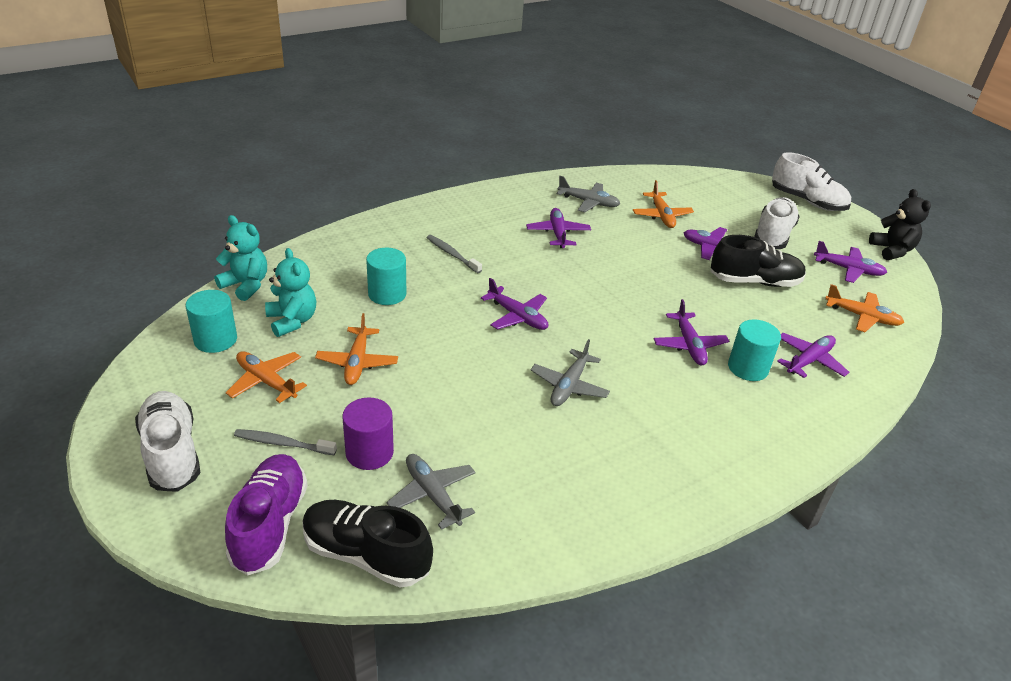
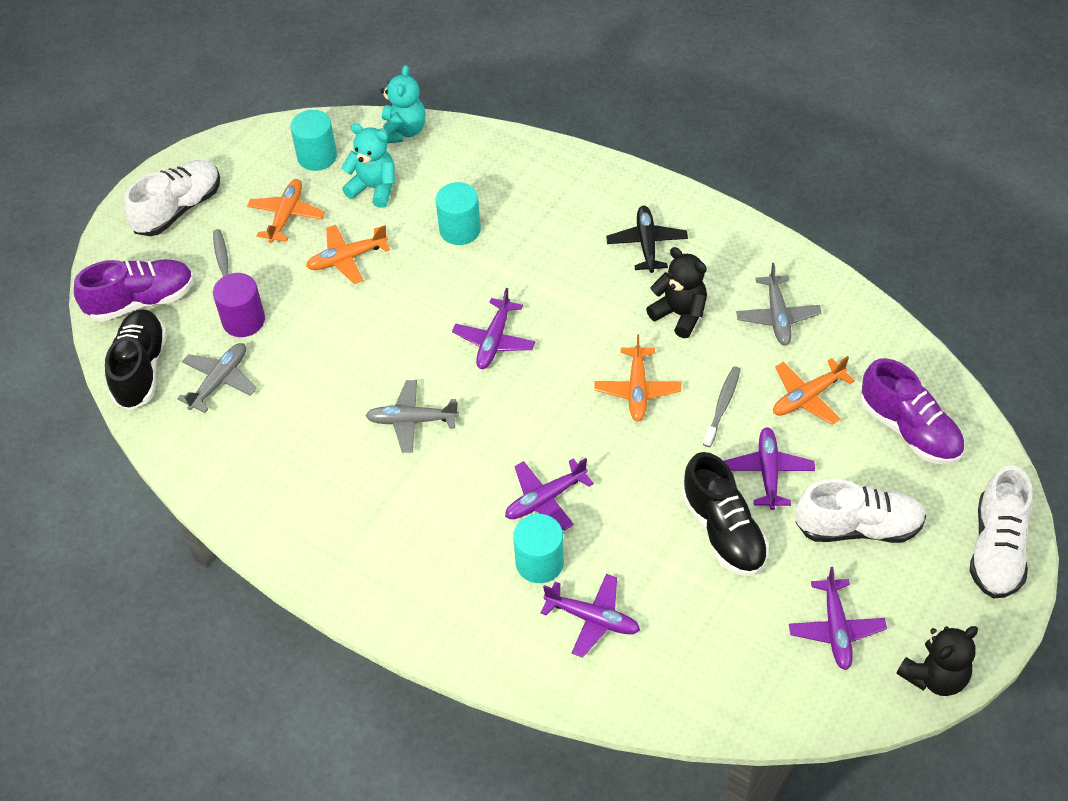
camera: 70 degrees right, 15 degrees up
(292, 321) = (374, 188): turquoise teddy bear -> turquoise teddy bear turned 105 degrees counterclockwise
(452, 254) = (565, 245): grey toothbrush -> grey toothbrush (722, 406)
(483, 223) = (646, 244): none -> black plane
(558, 233) = (680, 314): purple plane -> black teddy bear
(707, 195) = (909, 430): none -> purple shoe
(862, 317) = (727, 661): orange plane -> orange plane (637, 390)

